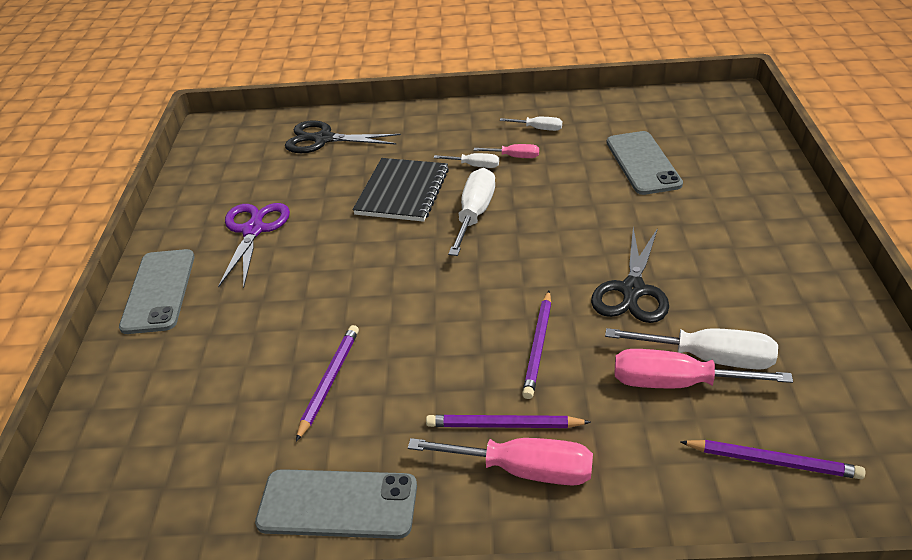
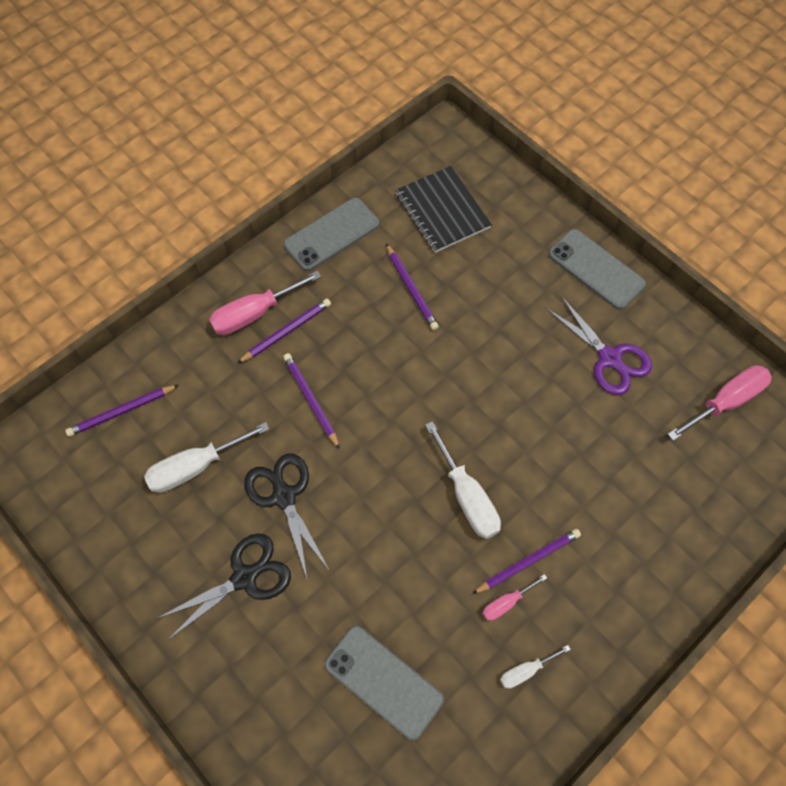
camera: 135 degrees right, 25 degrees up
(323, 139) = (700, 499): black scissors -> black scissors (244, 577)
(402, 192) = (551, 481): black notebook -> black notebook (442, 211)
(475, 166) = (528, 561): white screwdriver -> purple pencil
(676, 383) = (206, 431): pink screwdriver -> pink screwdriver (725, 401)

